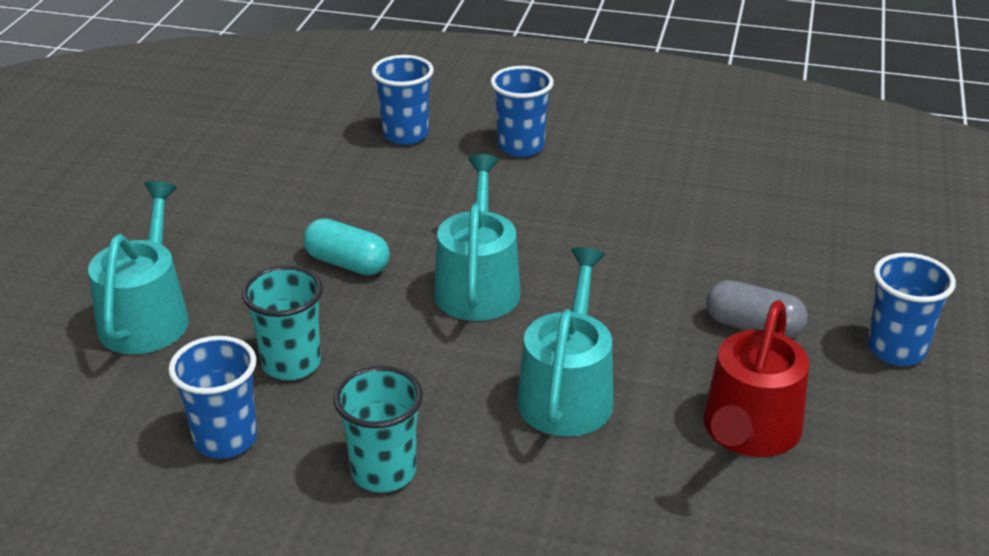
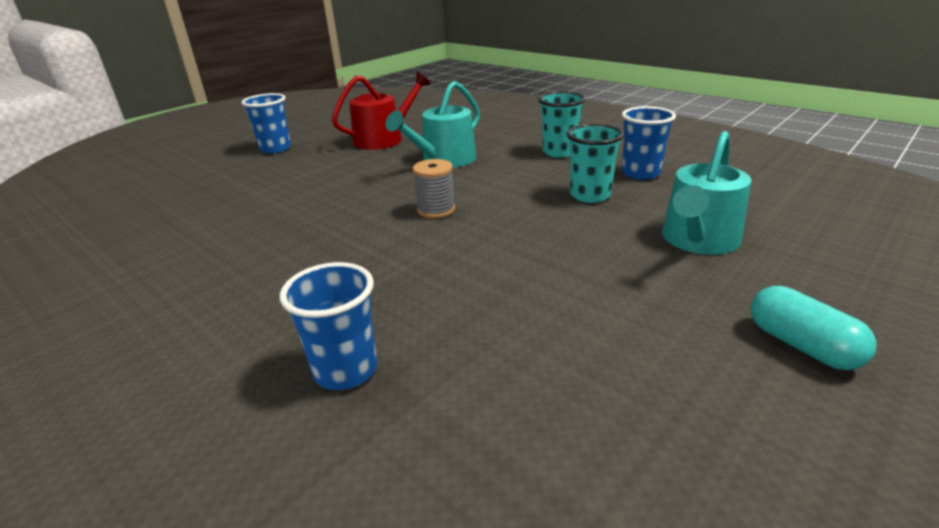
camera: 150 degrees left, 5 degrees down
(347, 263) = (517, 242): turquoise capsule -> turquoise capsule (802, 345)
(478, 285) = (436, 210): turquoise watering can -> grey spool
(521, 146) = (256, 312): blue cup -> none
(753, 326) = (317, 165): grey capsule -> none

